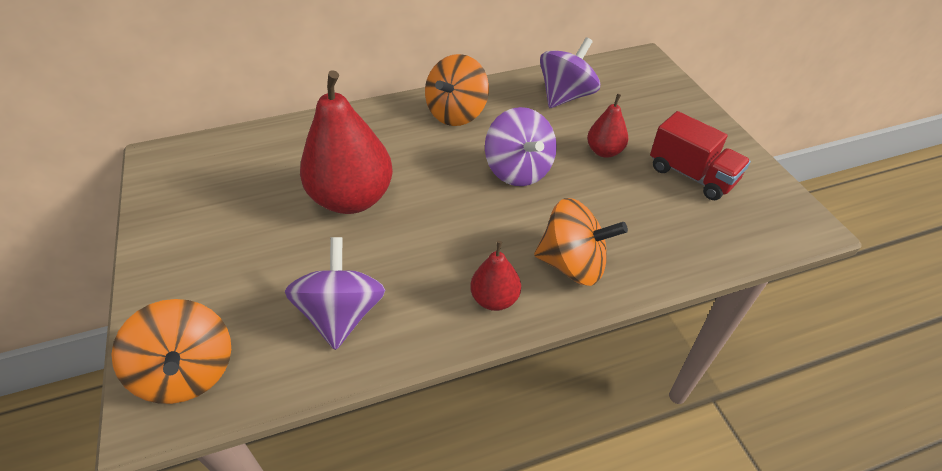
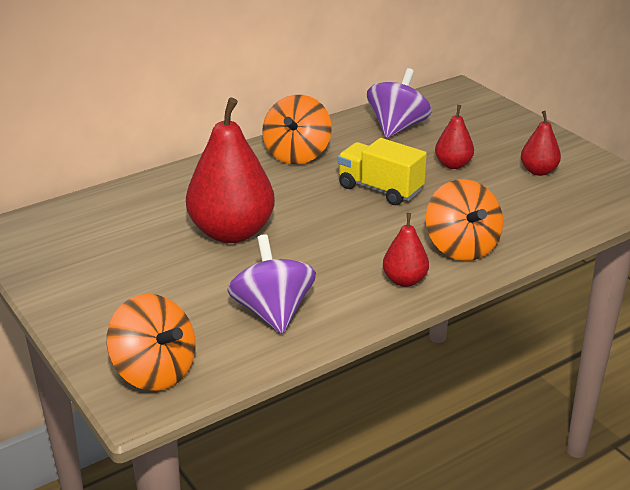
camera: 15 degrees left, 15 degrees down
(518, 170) = (380, 189): purple spinning top -> yellow truck
(573, 264) = (461, 247): orange spinning top -> orange spinning top turned 75 degrees clockwise
(691, 175) = (538, 171): red truck -> red pear

